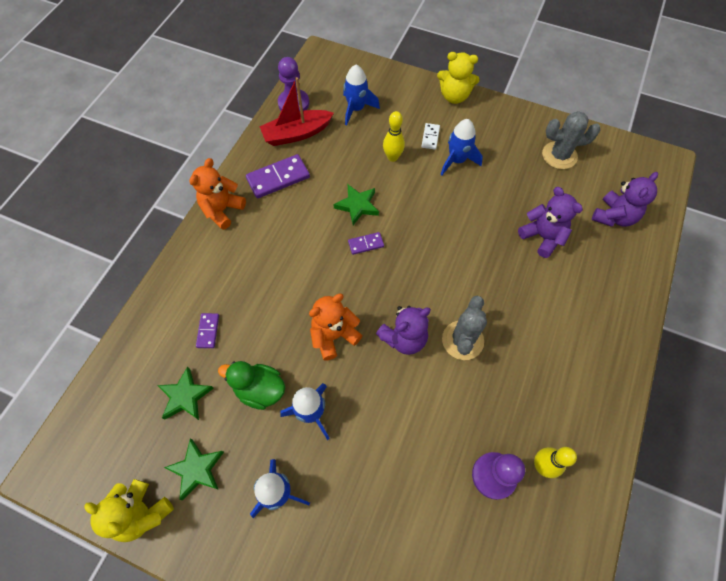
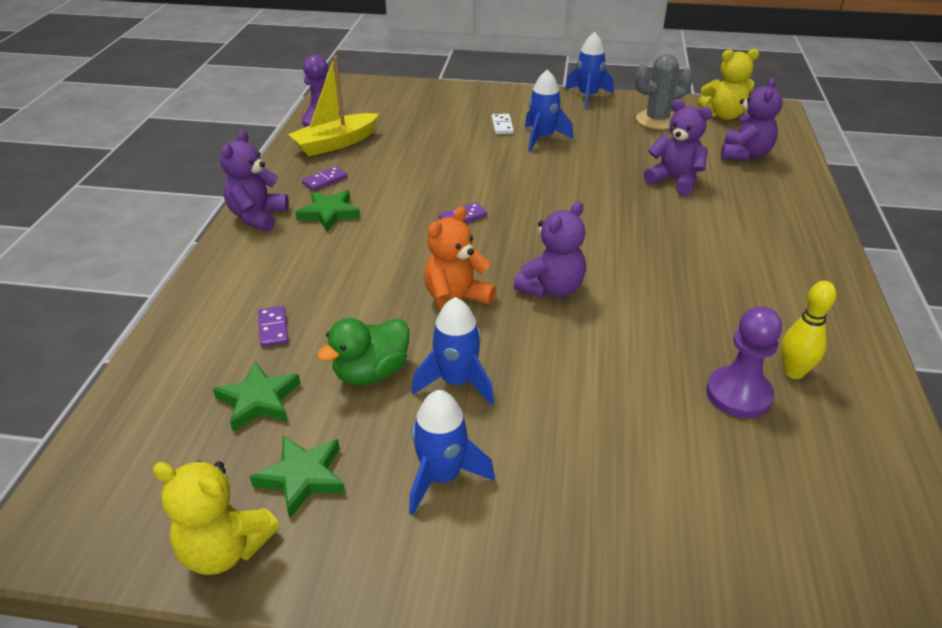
camera: 15 degrees left, 25 degrees down
(222, 210) = (257, 217): orange teddy bear -> purple teddy bear
(260, 390) = (371, 372): green duck -> green duck turned 45 degrees counterclockwise
(278, 178) = (325, 180): purple domino -> purple domino, size x0.54
(296, 134) = (335, 143): red boat -> yellow boat
(356, 109) = (403, 116): blue rocket -> blue rocket (588, 97)
(357, 205) = (437, 188): green star -> green star (329, 213)
(392, 157) = (464, 146): yellow bowling pin -> none
(454, 96) = (515, 94): yellow teddy bear -> yellow teddy bear (723, 115)
(462, 340) = (627, 278): grey cactus -> none

